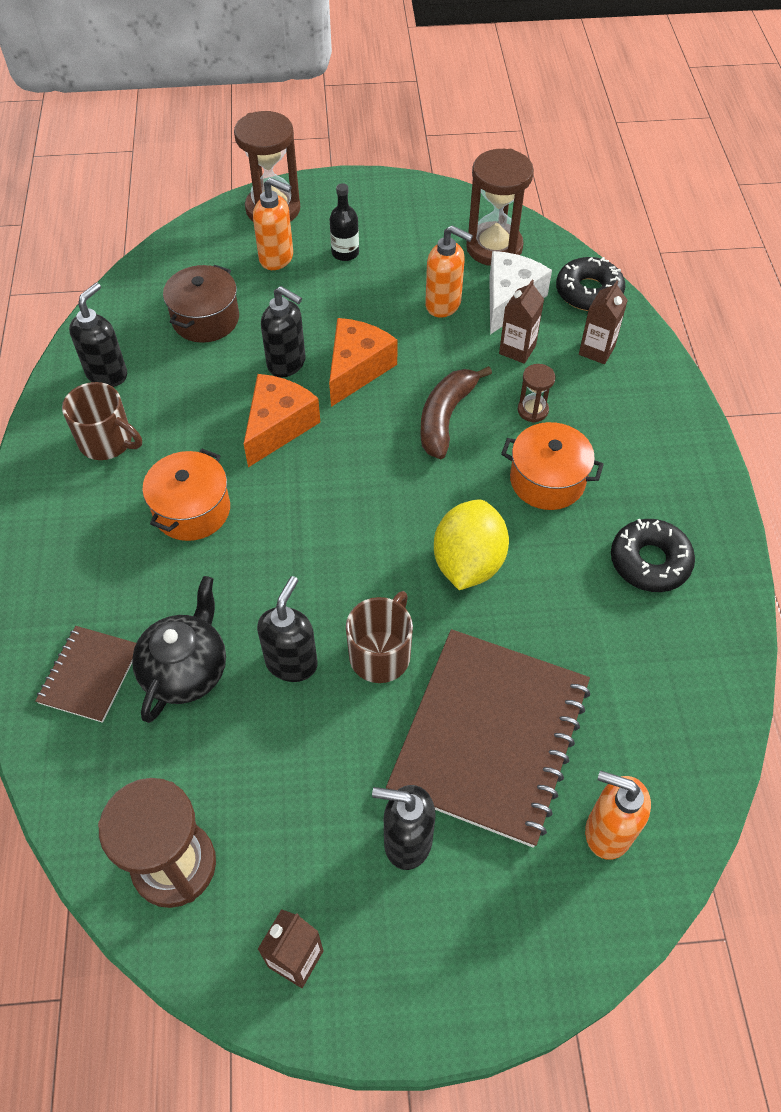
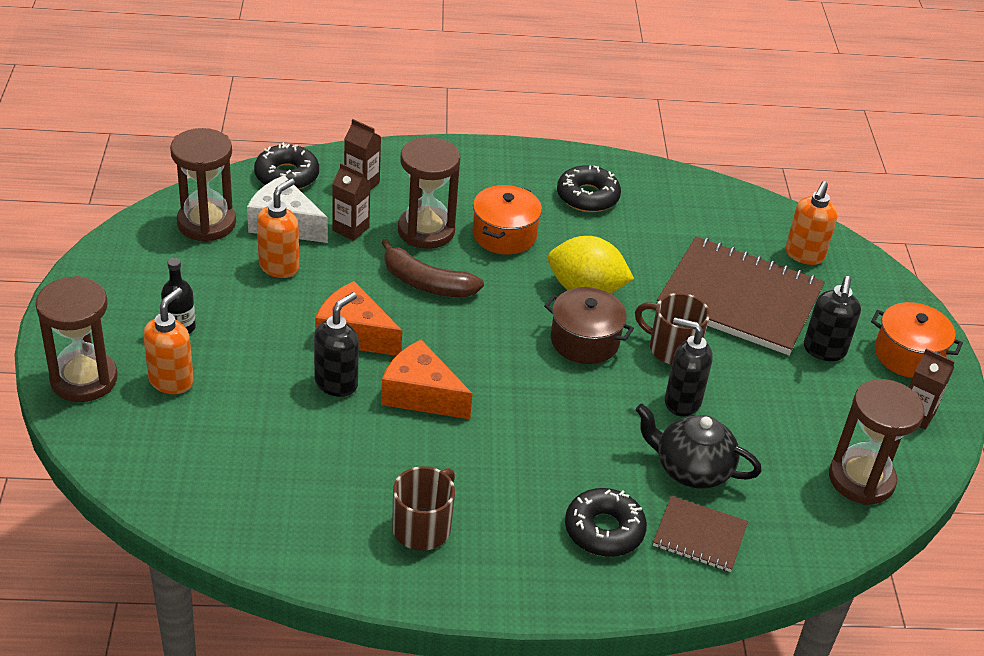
camera: 90 degrees left, 15 degrees down
(100, 586) = (604, 530): none -> black donut
(107, 374) = (323, 529): black soap dispenser -> none
(192, 510) = (518, 461): orange pot -> orange pot (908, 355)
(205, 319) = (255, 444): brown pot -> brown pot (585, 341)
(532, 410) = (426, 231): brown hourglass -> brown hourglass, size x2.05

